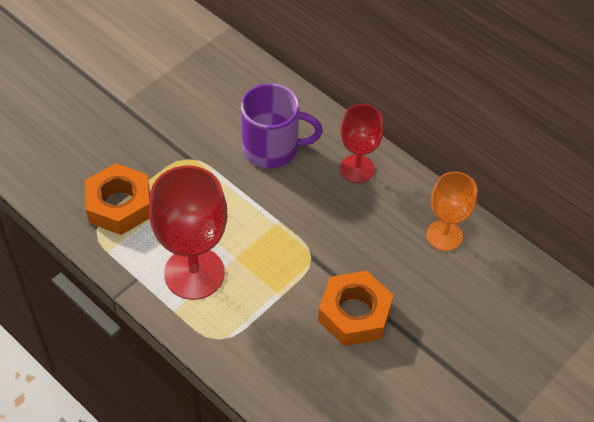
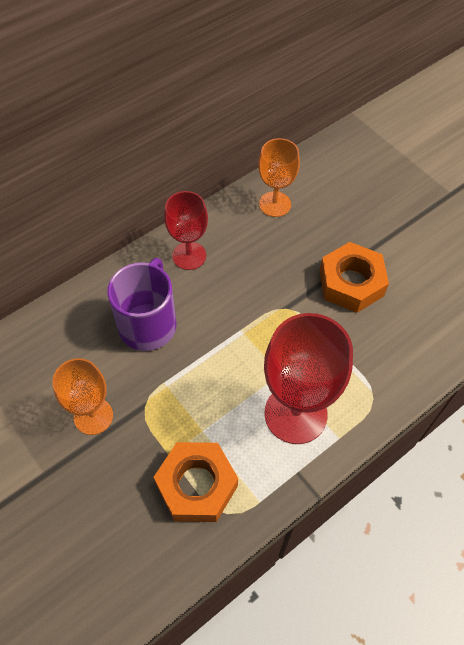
camera: 80 degrees left, 5 degrees up
(175, 125) = (93, 416): none -> orange goblet

